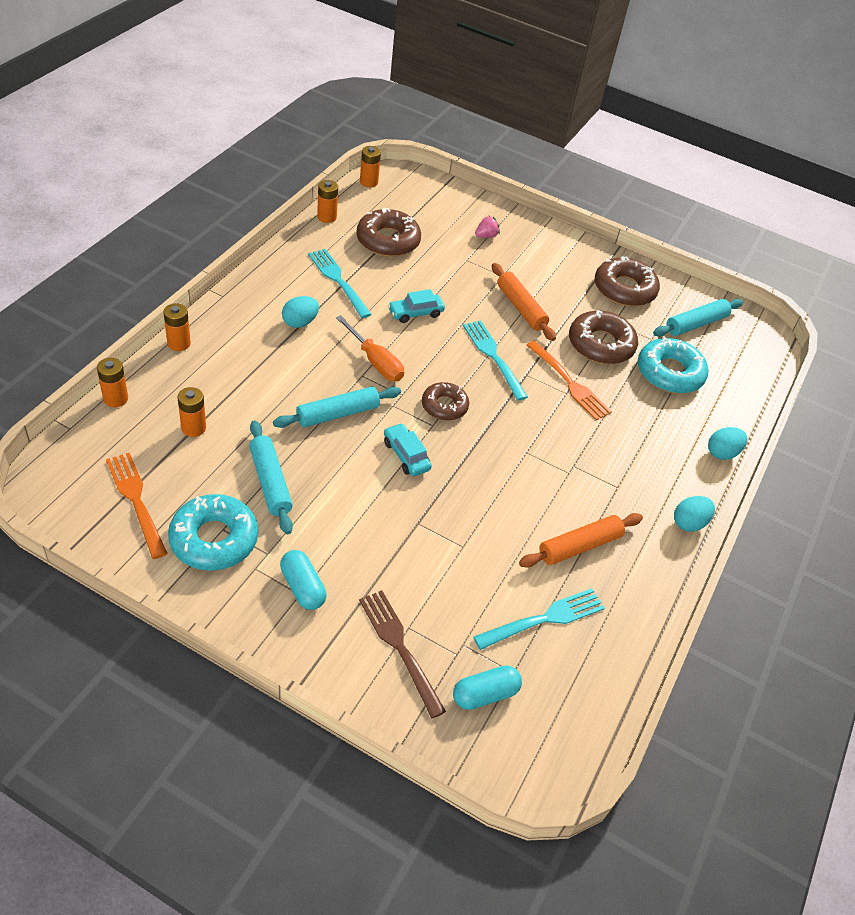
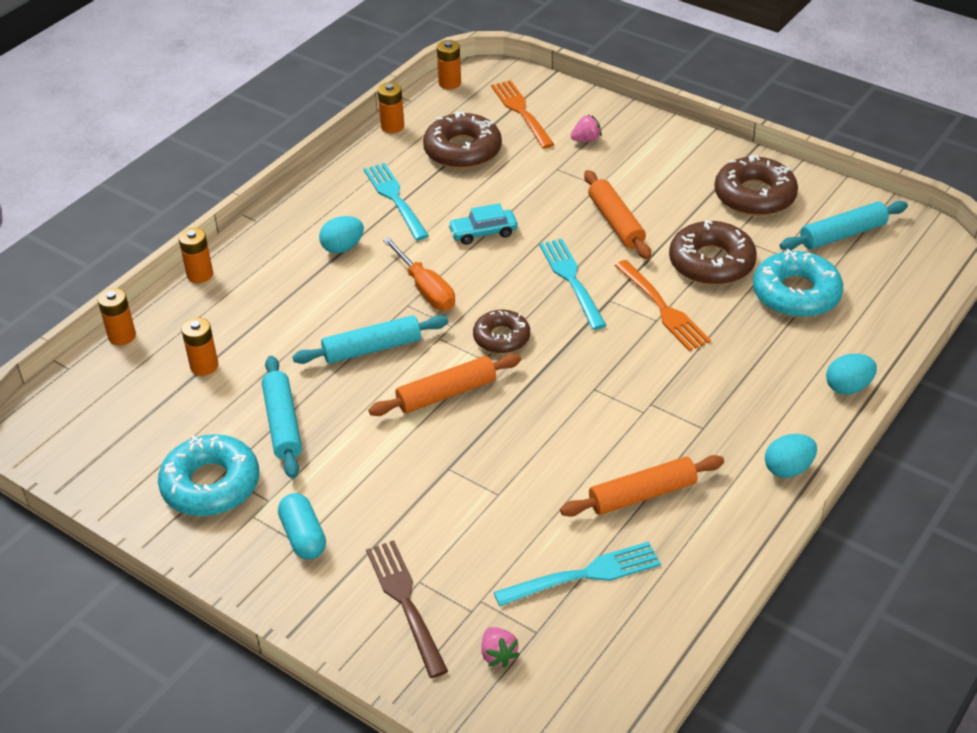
camera: 15 degrees right, 5 degrees down
(136, 500) = (130, 444): orange fork -> orange fork (521, 112)
(406, 455) = (446, 393): turquoise car -> orange rolling pin
(485, 694) = (498, 655): turquoise capsule -> pink strawberry

